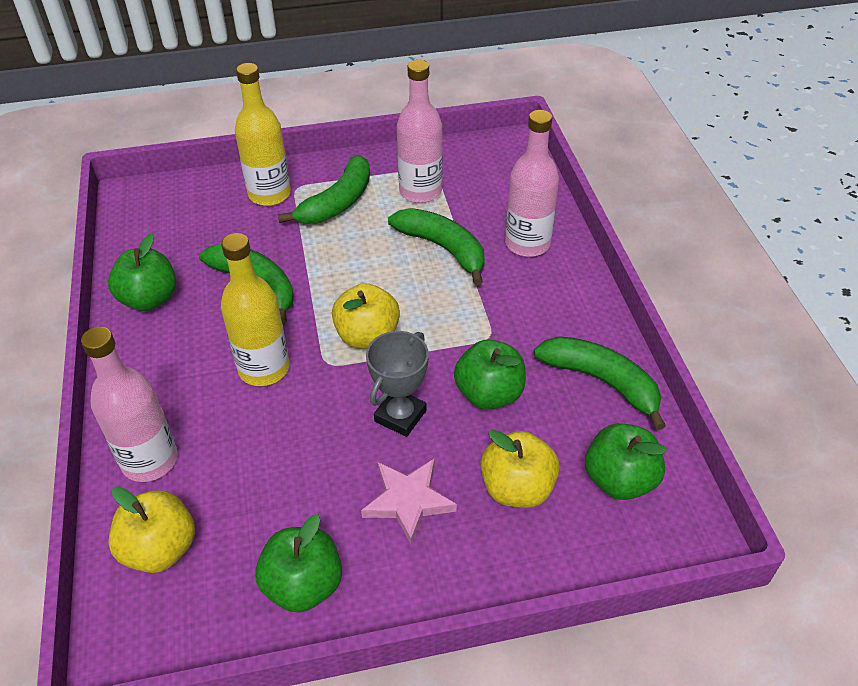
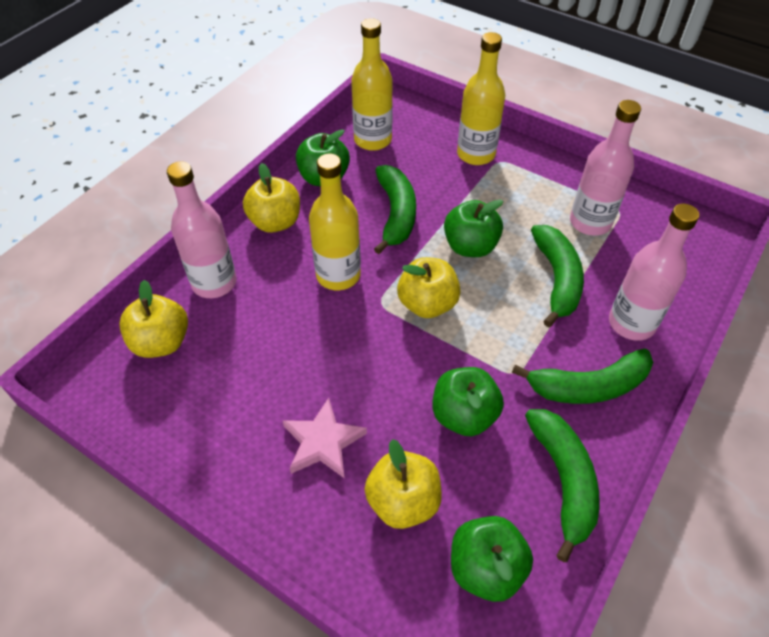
camera: 45 degrees right, 5 degrees up
(147, 367) = (275, 222): none -> yellow apple
(158, 238) = (372, 140): none -> yellow bottle
(303, 585) = (204, 437): green apple -> green apple (470, 246)
(337, 202) = (517, 191): green banana -> green banana (588, 386)
(400, 416) = (385, 378): grey trophy -> none

